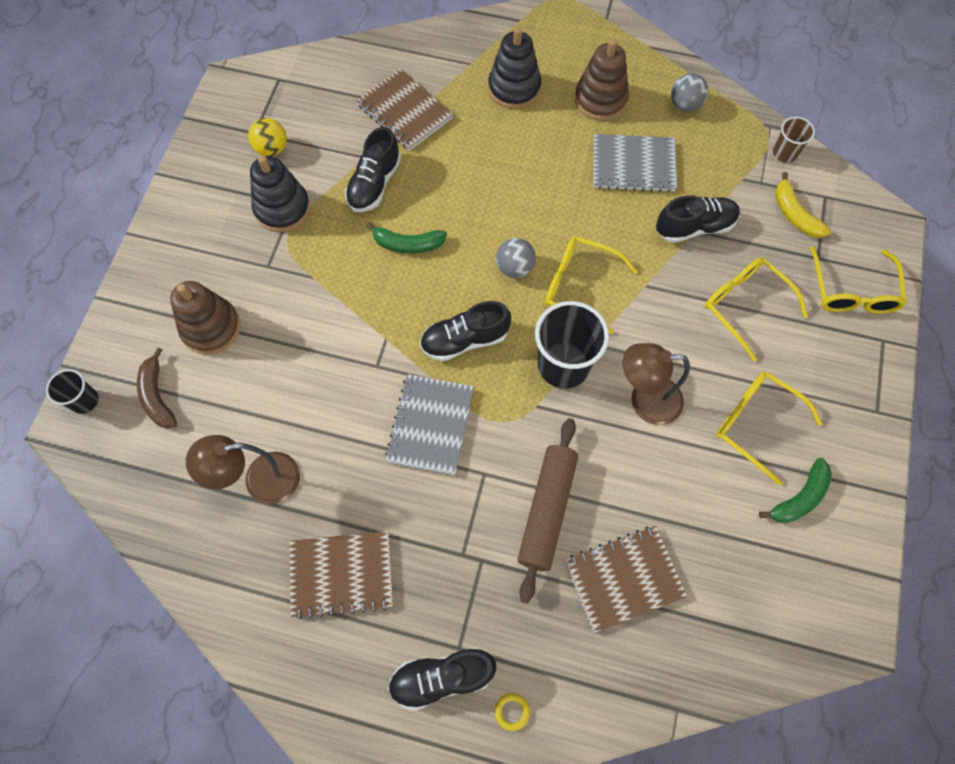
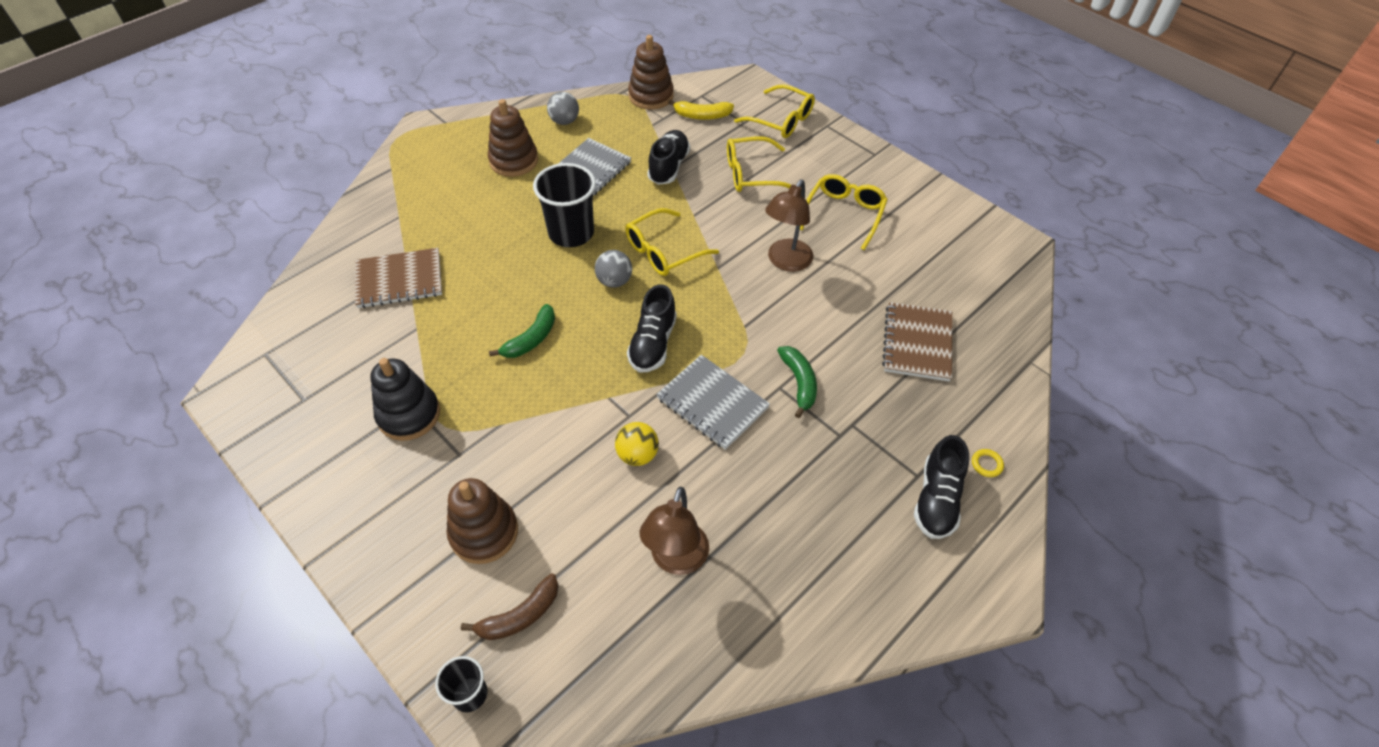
camera: 60 degrees left, 15 degrees down
(157, 396) = (520, 616): brown banana -> brown banana turned 45 degrees counterclockwise
(272, 149) = (336, 394): yellow ball -> yellow ball (637, 455)
(341, 574) = (806, 533): brown notebook -> none
(374, 184) = (450, 334): black shoe -> none
(514, 88) = (451, 202): black stacking toy -> none
(547, 510) = (836, 362): brown rolling pin -> none
(563, 365) = (722, 293): black cup -> black cup (571, 233)
(755, 424) = (844, 214): yellow glasses -> yellow glasses turned 135 degrees clockwise
(784, 153) = (651, 96): brown cup -> brown stacking toy
(799, 497) = (912, 220): green banana -> green banana (799, 383)

